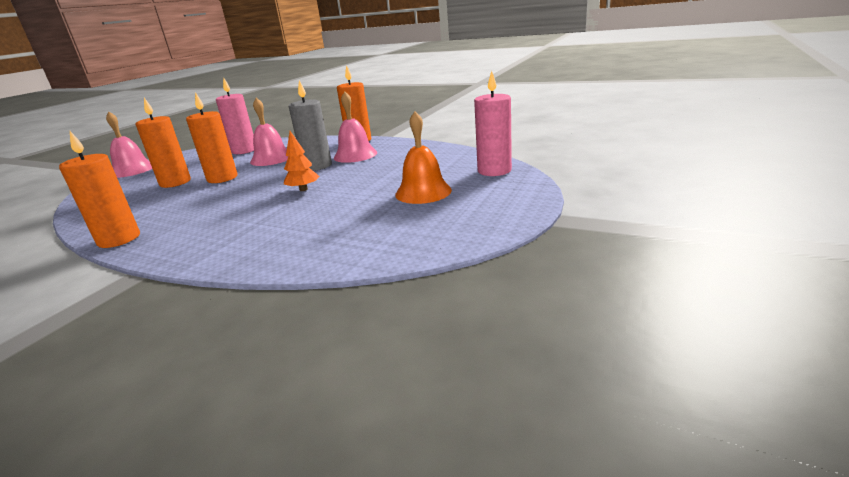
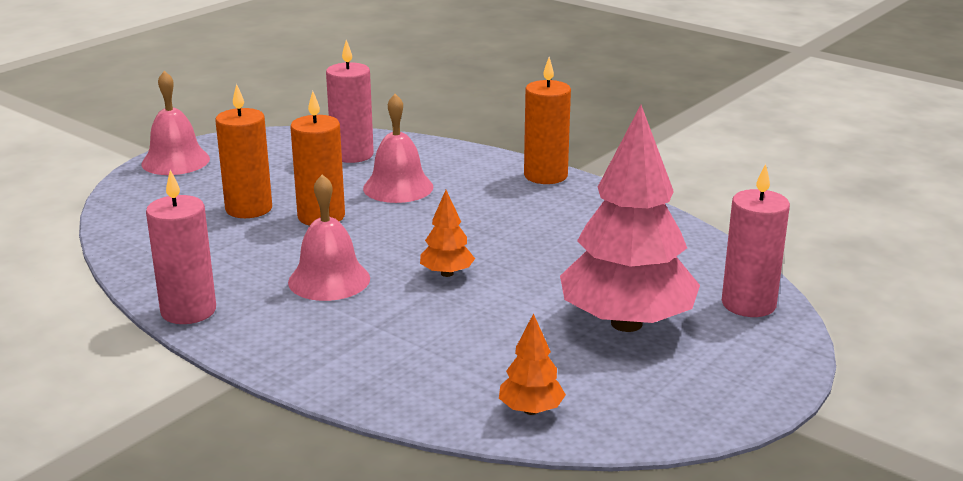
camera: 10 degrees right, 0 degrees up
(119, 239) = (188, 311): orange candle -> pink candle
(317, 166) = (471, 224): grey candle -> none
(355, 155) = (535, 212): pink bell -> pink bell (329, 280)
(369, 248) = (531, 410): none -> orange tree
(423, 192) = (626, 323): orange bell -> pink tree

